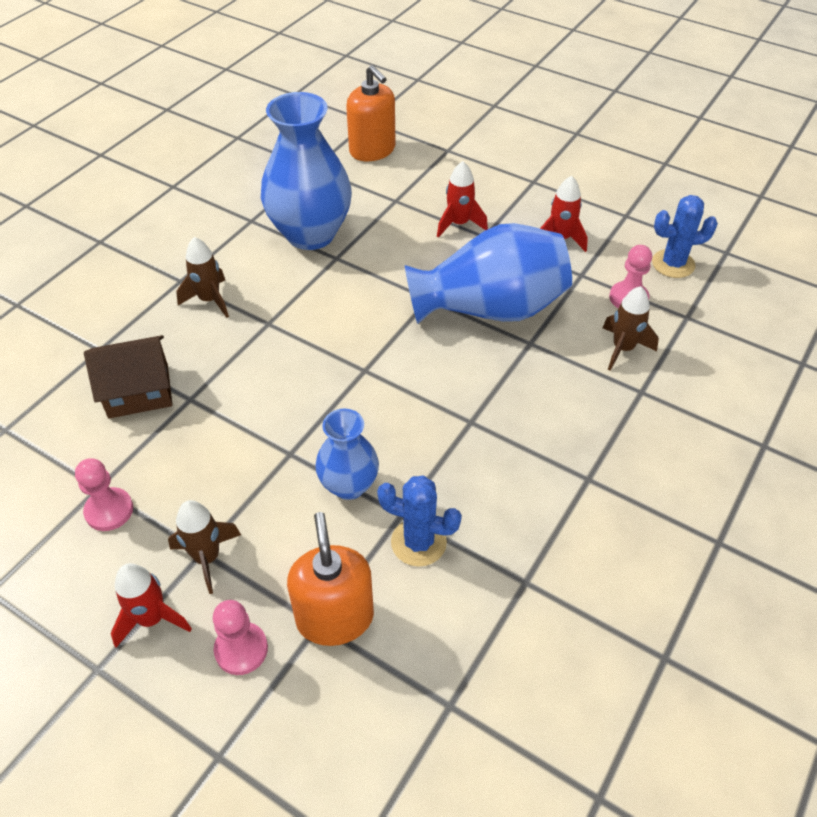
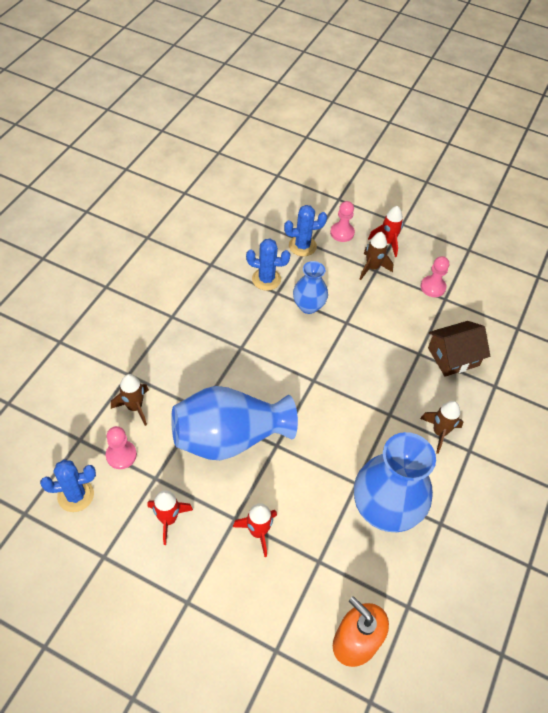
camera: 170 degrees right, 5 degrees up
(335, 617) = (302, 246): orange soap dispenser -> blue cactus

